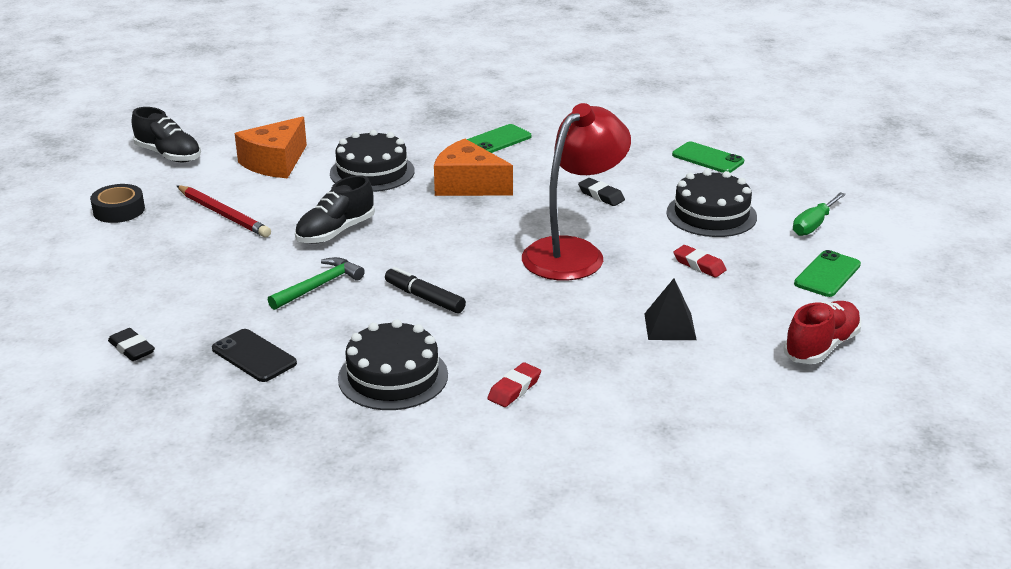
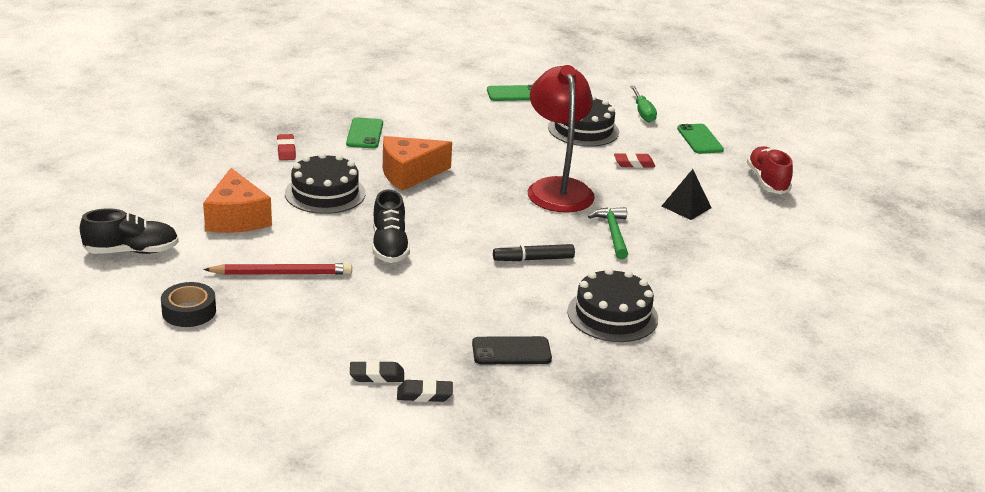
camera: 50 degrees left, 0 degrees up
(319, 286) = (455, 286): green hammer -> green hammer (613, 233)
(514, 389) = (684, 284): red eraser -> red eraser (286, 150)
(601, 196) = (502, 144): black eraser -> black eraser (377, 376)

